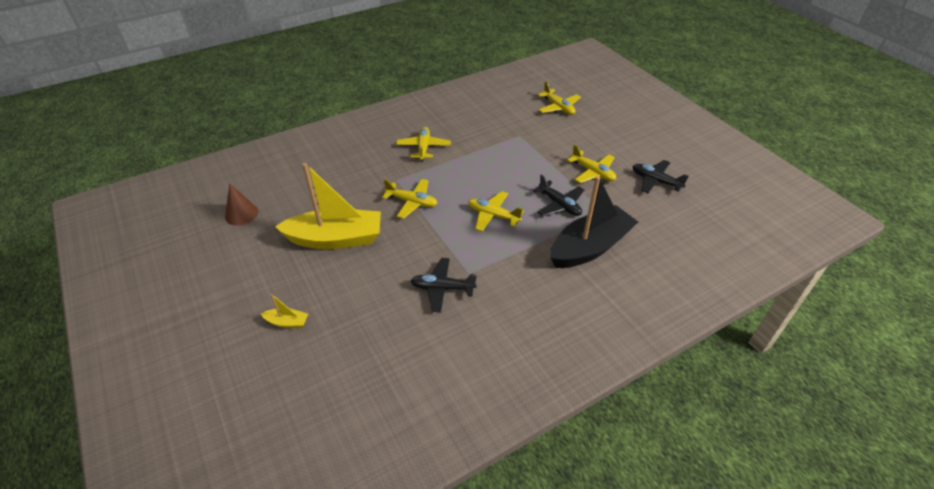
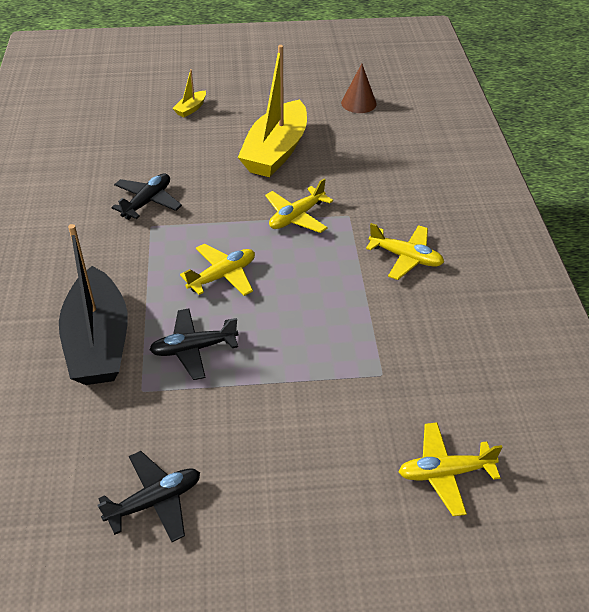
camera: 115 degrees right, 0 degrees up
(593, 172) = (233, 425): yellow plane -> none

